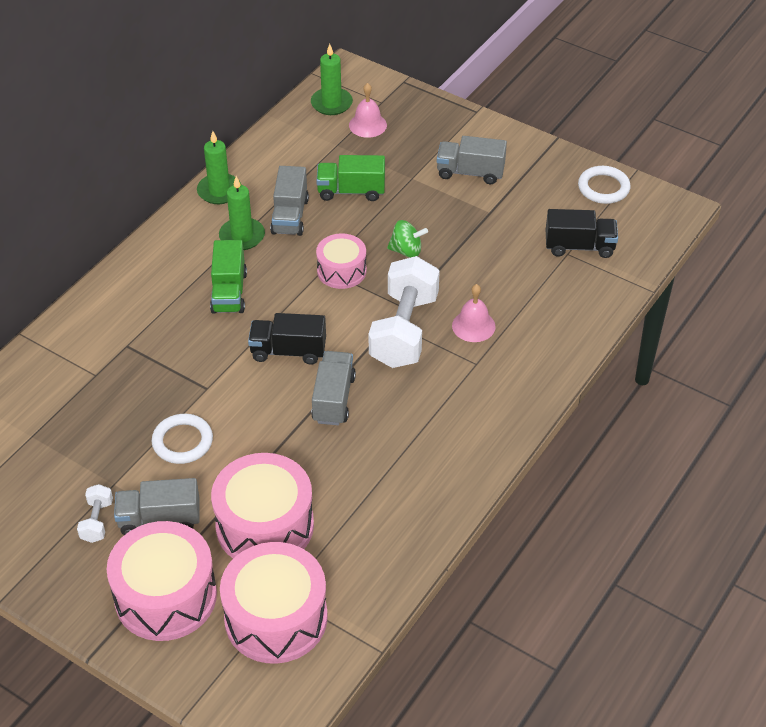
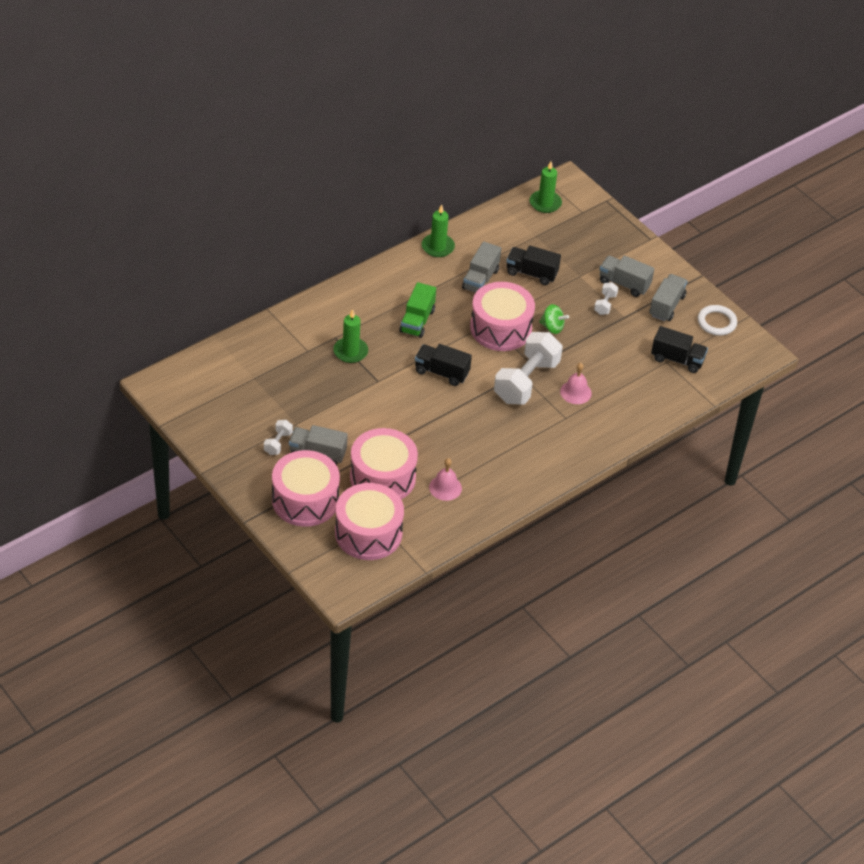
camera: 15 degrees right, 0 degrees up
(182, 441) = (349, 410): white ring -> none
(242, 236) = (441, 284): green candle -> green candle (350, 352)
(333, 399) = (459, 412): grey truck -> grey truck (666, 306)
(341, 271) = (500, 328): pink drum -> pink drum, size x1.71
(351, 191) = (531, 273): green truck -> black truck
(367, 125) = (565, 227): pink bell -> pink bell (445, 487)
(459, 204) = (605, 304): none -> white dumbbell

